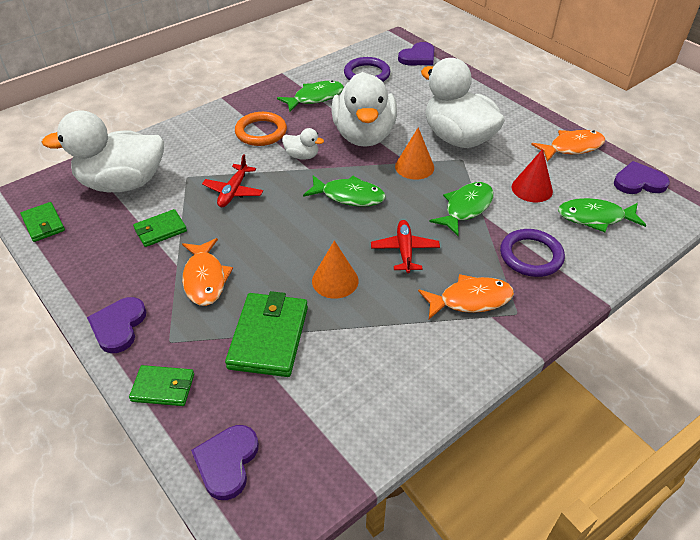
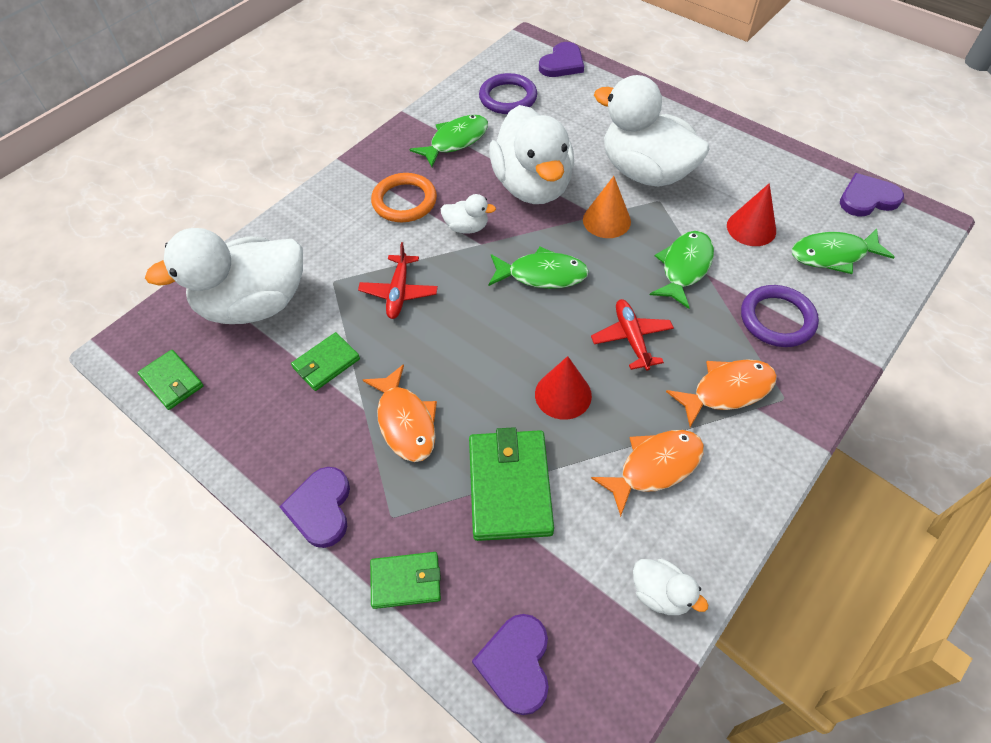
camera: 10 degrees left, 10 degrees up
(335, 280) = (563, 394): orange cone -> red cone
(362, 435) = (660, 593): none -> white duck
(572, 147) = (780, 164): orange fish -> orange fish (655, 467)

